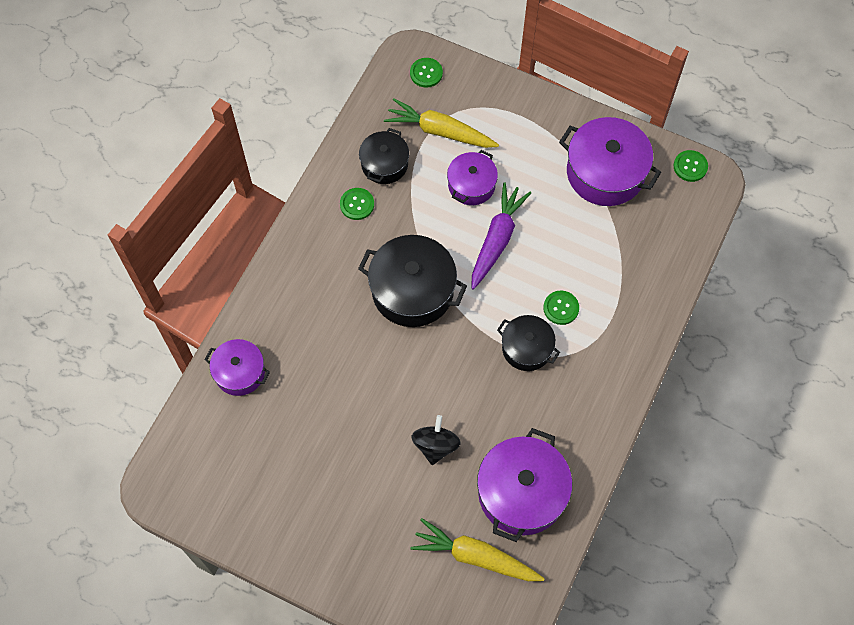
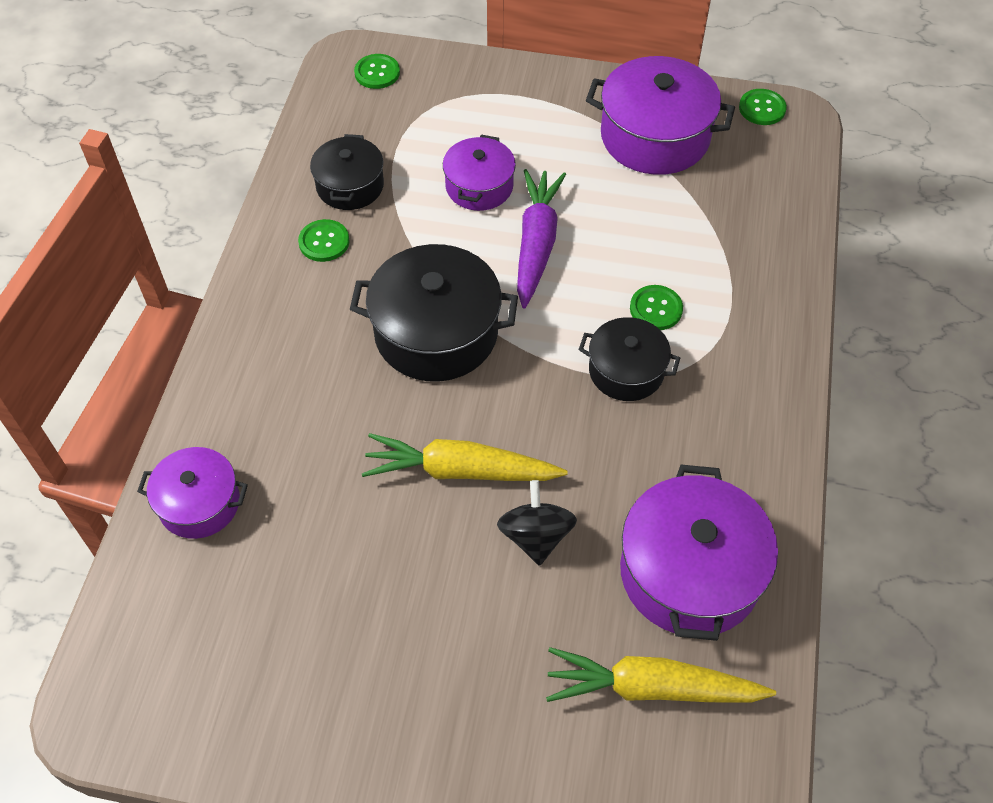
camera: 15 degrees left, 10 degrees down
(440, 131) = (416, 133): yellow carrot -> yellow carrot (460, 471)

